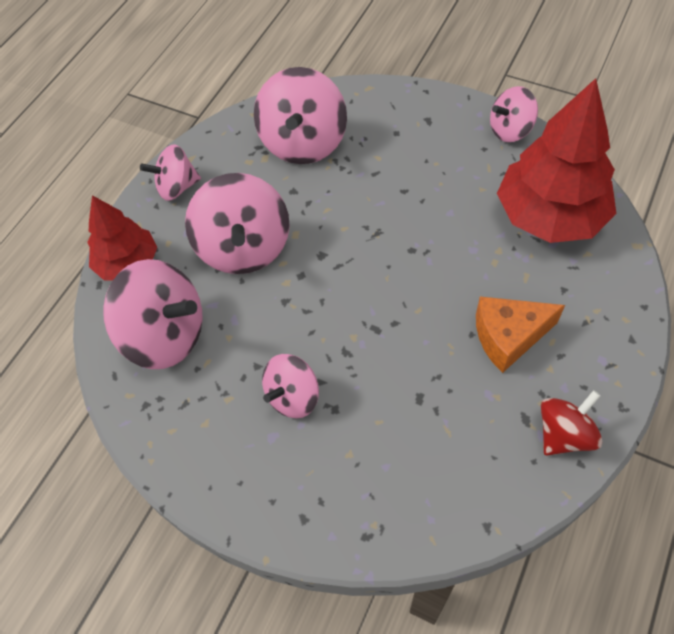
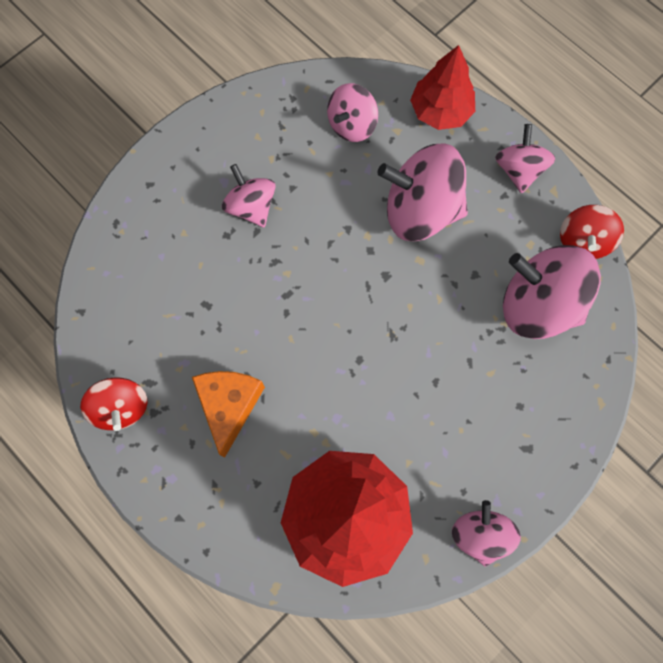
camera: 105 degrees right, 15 degrees up
(165, 335) = (352, 125): pink spinning top -> pink spinning top, size x0.59
(233, 129) = (582, 241): none -> red spinning top

